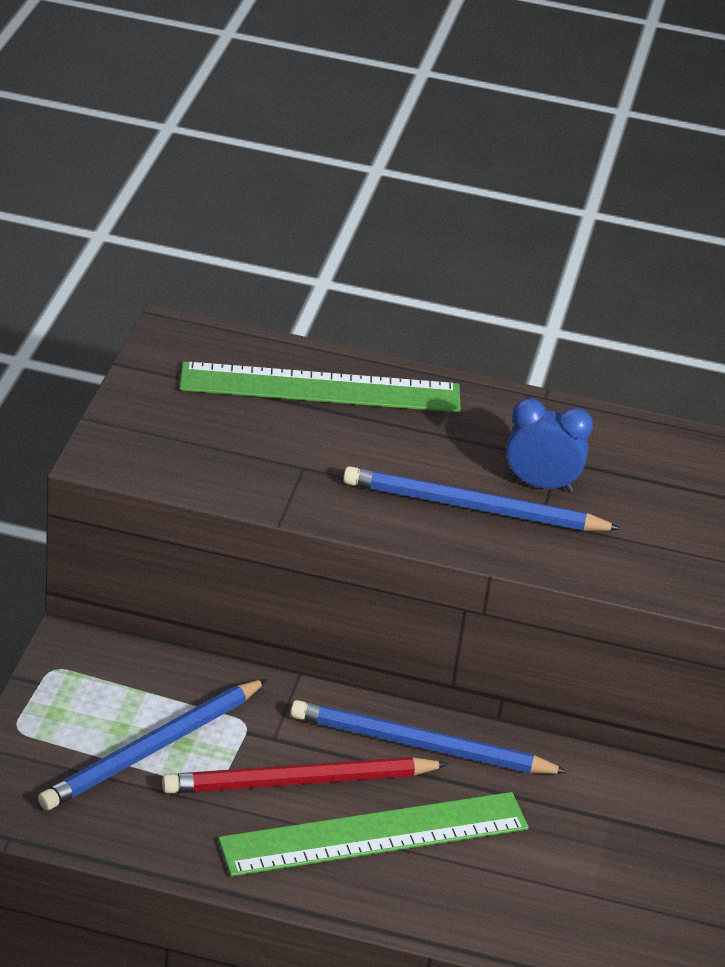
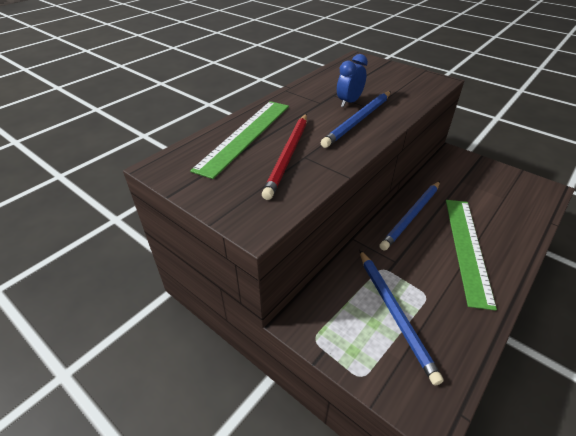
camera: 60 degrees left, 5 degrees up
(299, 782) = (429, 262): red pencil -> red pencil (288, 156)

